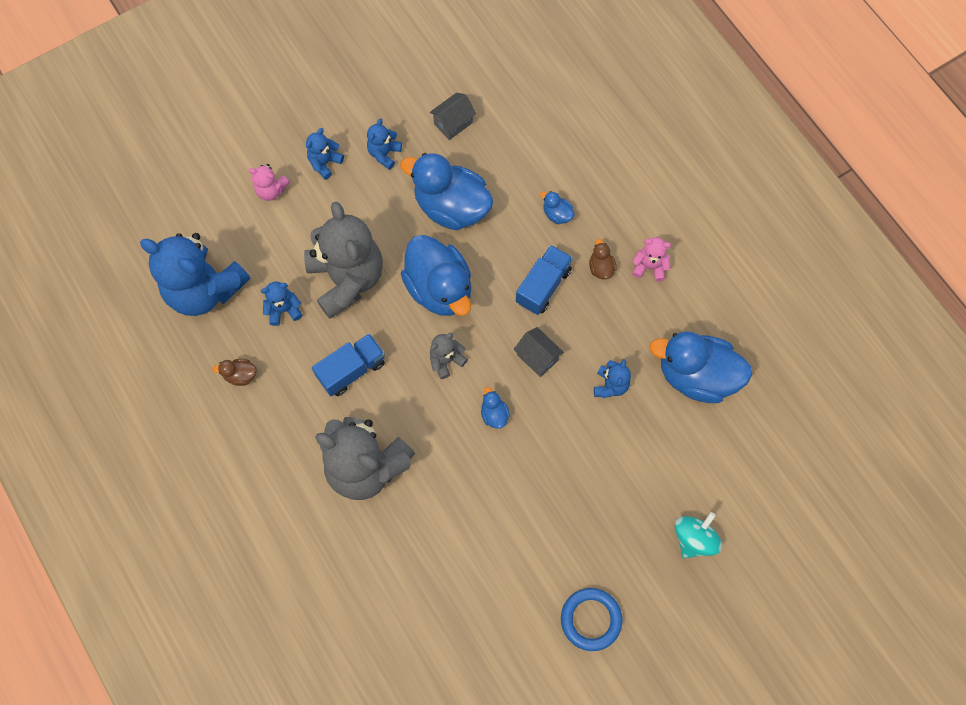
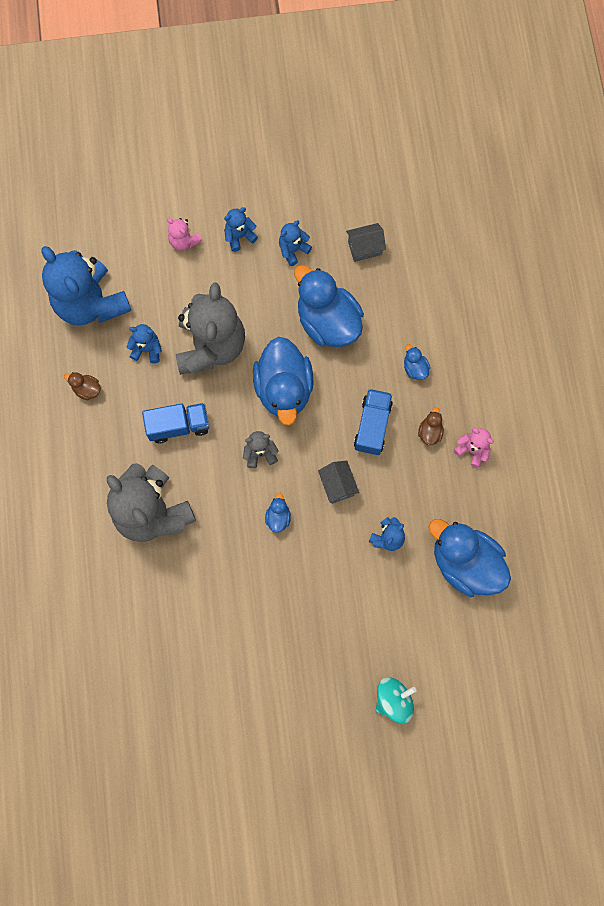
camera: 25 degrees right, 5 degrees up
(543, 286) = (372, 426): blue truck -> blue truck turned 45 degrees counterclockwise
(591, 619) = (274, 725): blue ring -> none

